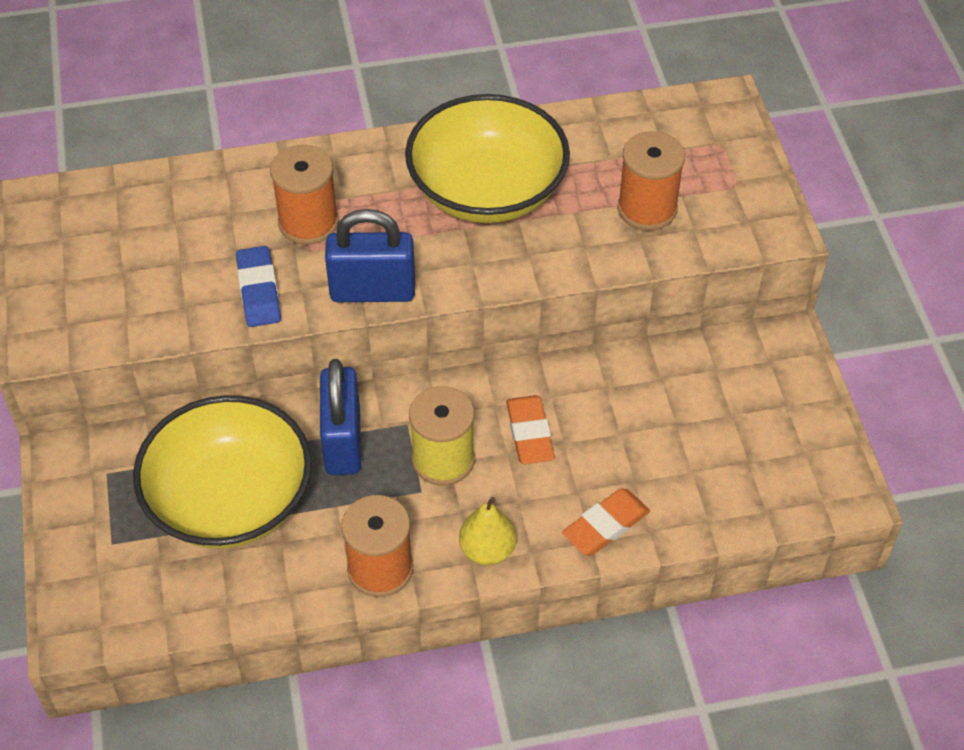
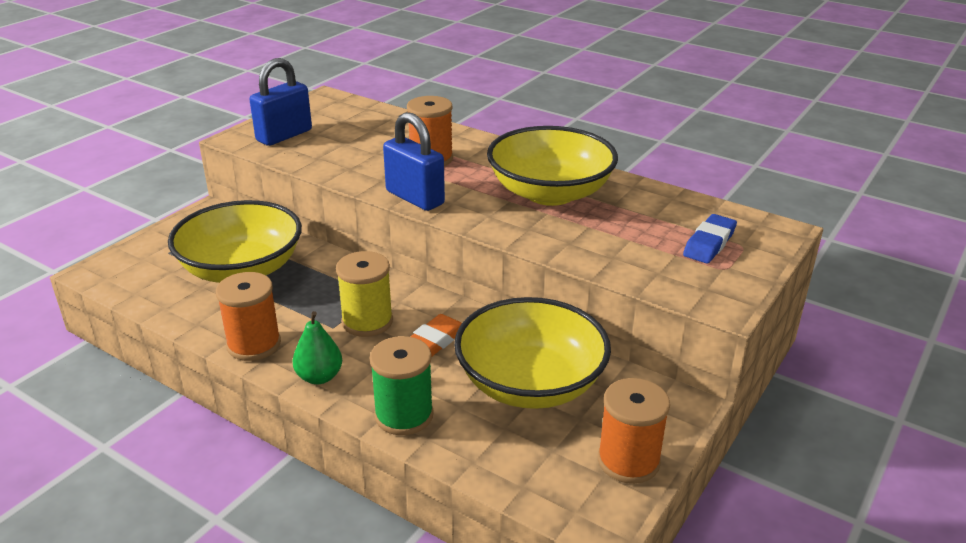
camera: 45 degrees right, 20 degrees down
(258, 291) = (360, 169): blue eraser -> blue eraser (709, 243)
(343, 442) = (332, 281): blue padlock -> blue padlock (284, 135)
(487, 550) = (319, 377): yellow pear -> green pear
(605, 526) = (404, 415): orange eraser -> green spool
(647, 209) = (640, 248): orange spool -> orange spool (628, 461)
(658, 412) = (530, 383): none -> yellow bowl

